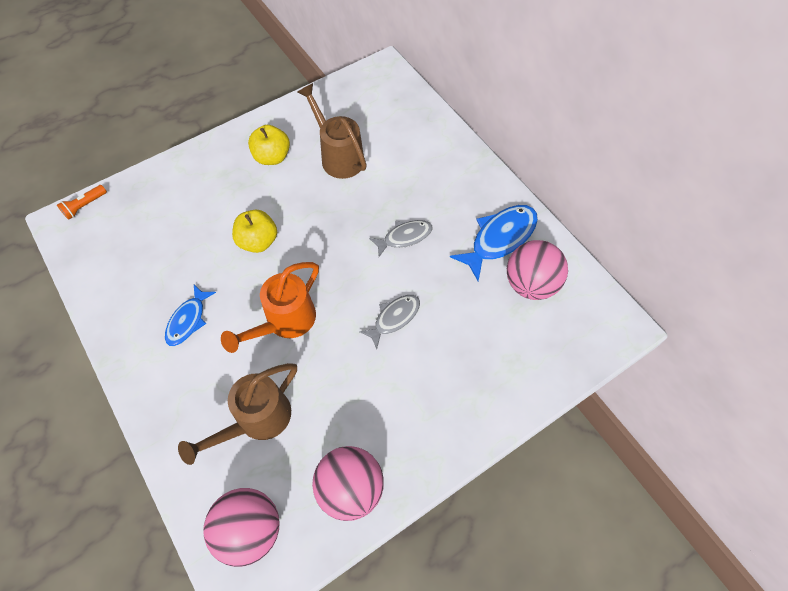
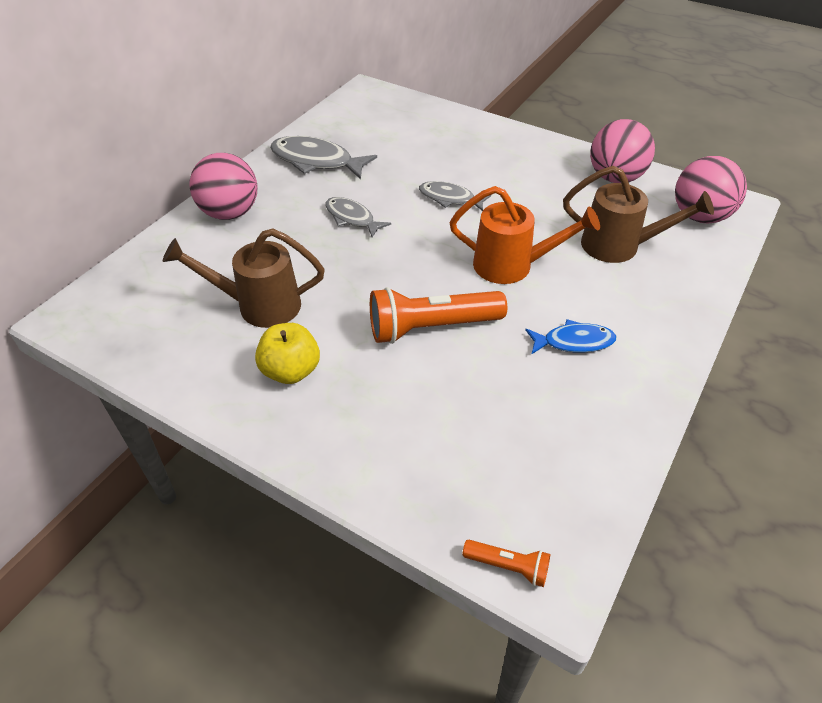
camera: 115 degrees left, 15 degrees down
(258, 241) = (432, 327): yellow apple -> orange flashlight
(338, 156) = (259, 306): brown watering can -> brown watering can turned 60 degrees clockwise
(500, 239) = (316, 161): blue fish -> grey fish
(530, 284) = (356, 136): pink ball -> pink ball (230, 213)

